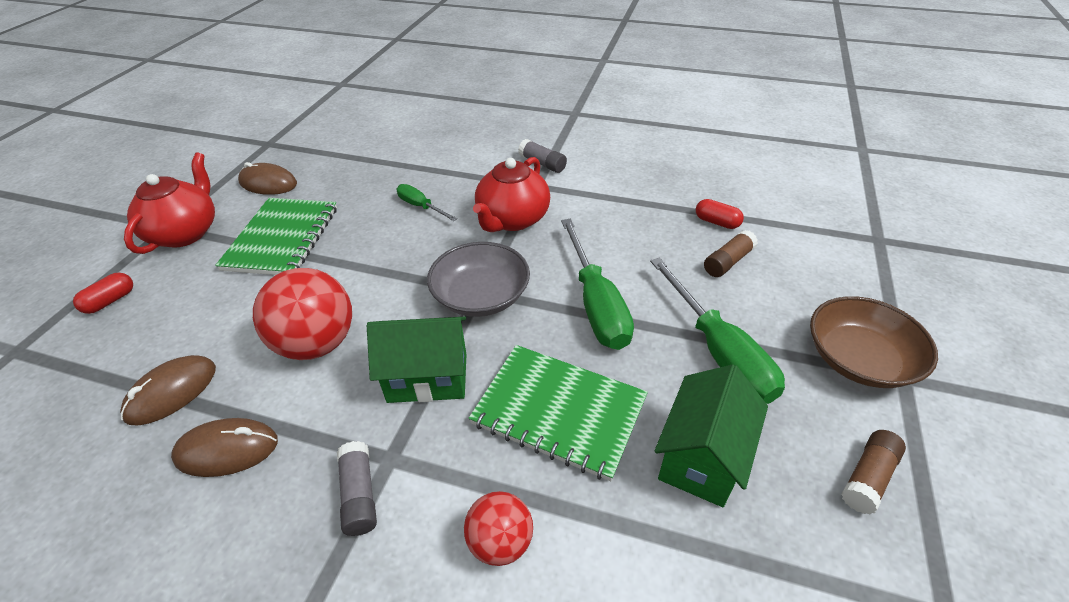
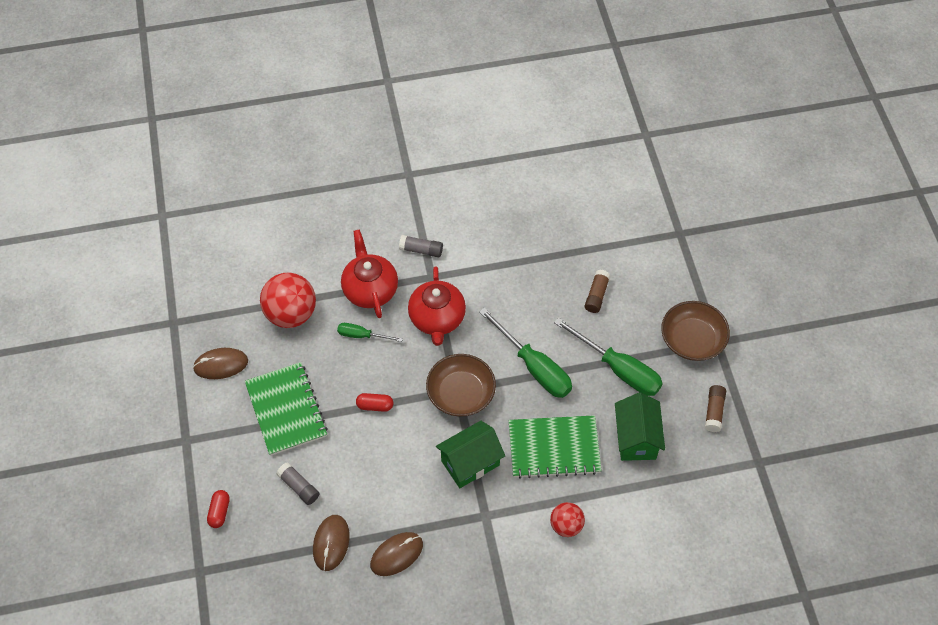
camera: 30 degrees left, 15 degrees up
(185, 232) = (207, 438): red teapot -> red teapot (370, 289)
(317, 343) = (387, 474): red ball -> red ball (291, 314)
(359, 494) = (485, 539): grey glue stick -> grey glue stick (299, 487)
(481, 296) = (461, 393): grey bowl -> brown bowl
(716, 222) = (575, 261): red capsule -> red capsule (375, 406)

